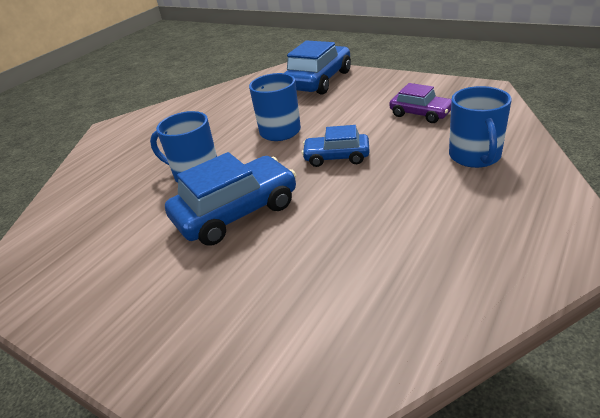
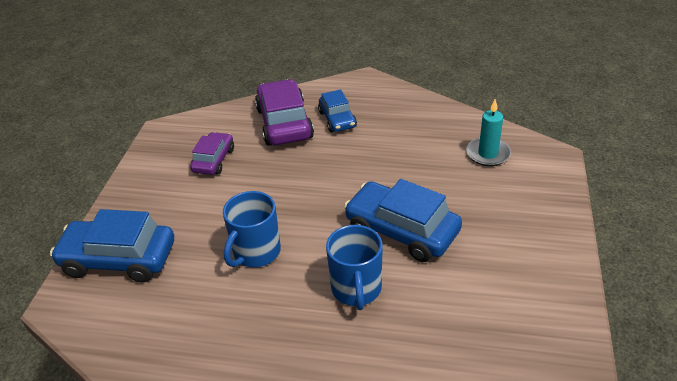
camera: 115 degrees left, 5 degrees up
(315, 335) = (488, 154): none -> turquoise candle
(336, 157) = (300, 194): blue car -> blue car (337, 119)
(475, 156) = (284, 123): blue mug -> purple car

